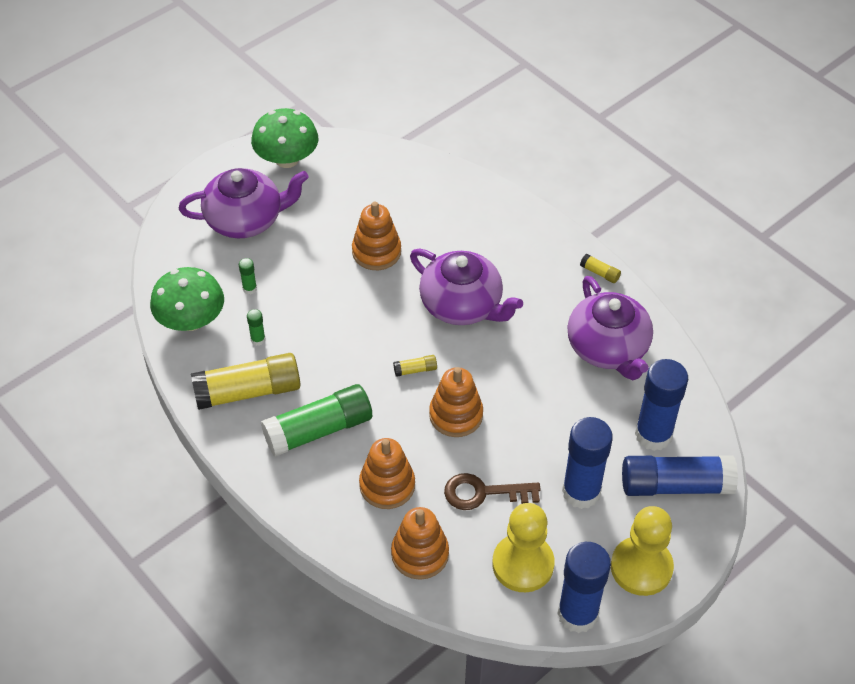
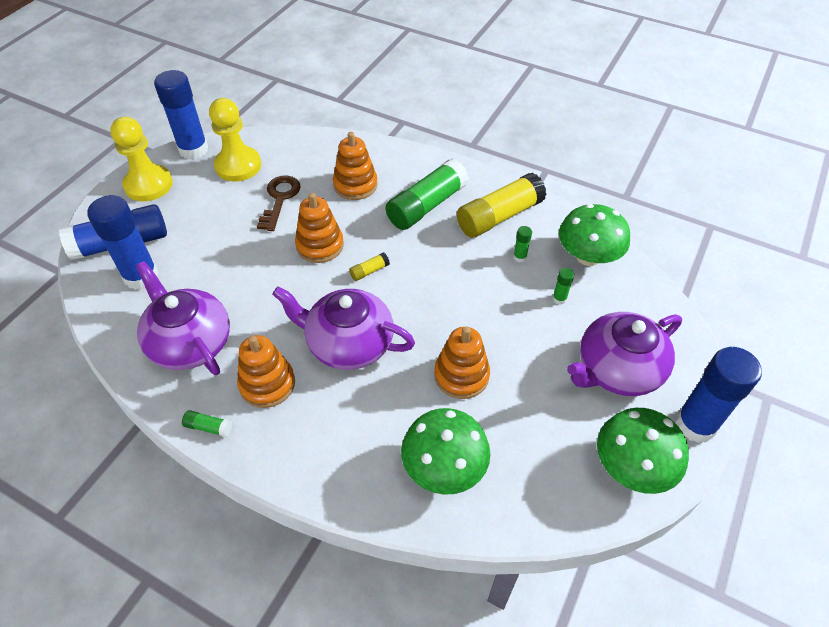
camera: 160 degrees right, 0 degrees up
(420, 554) = (314, 153): orange stacking toy -> orange stacking toy (267, 384)
(423, 196) = (444, 467): none -> green mushroom
(483, 493) = (280, 199): brown key -> brown key turned 60 degrees counterclockwise
(581, 492) = (201, 219): blue glue stick -> blue glue stick (695, 424)
(600, 273) = (208, 427): yellow glue stick -> green glue stick

